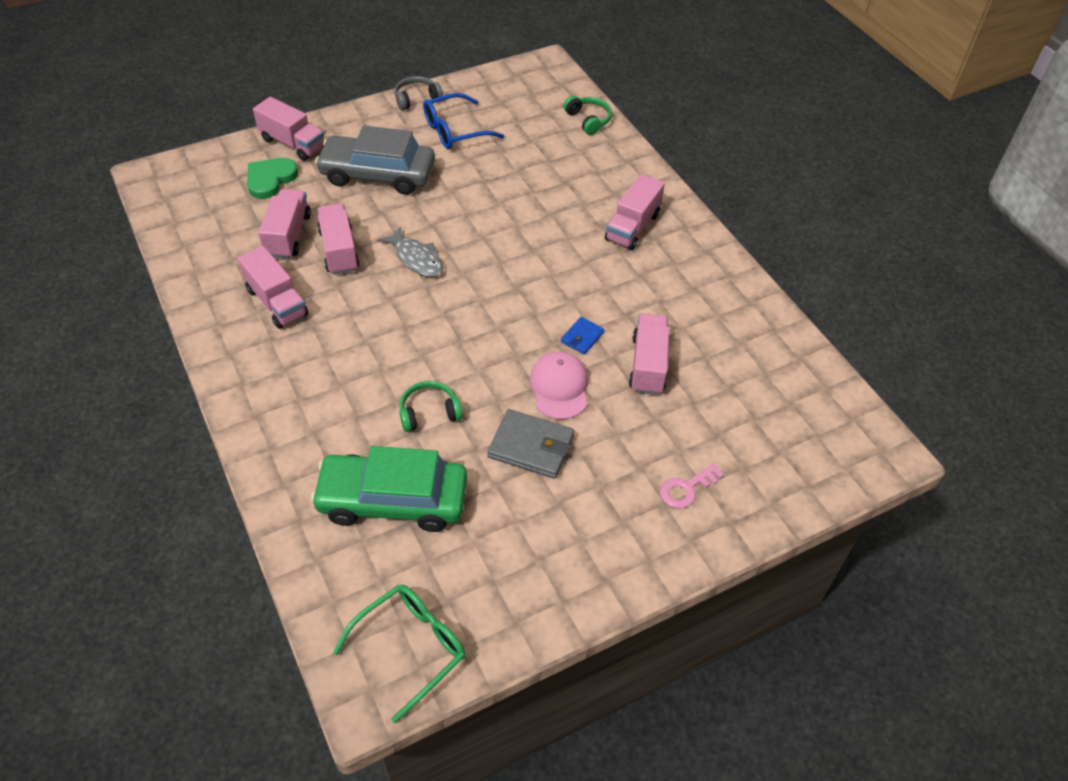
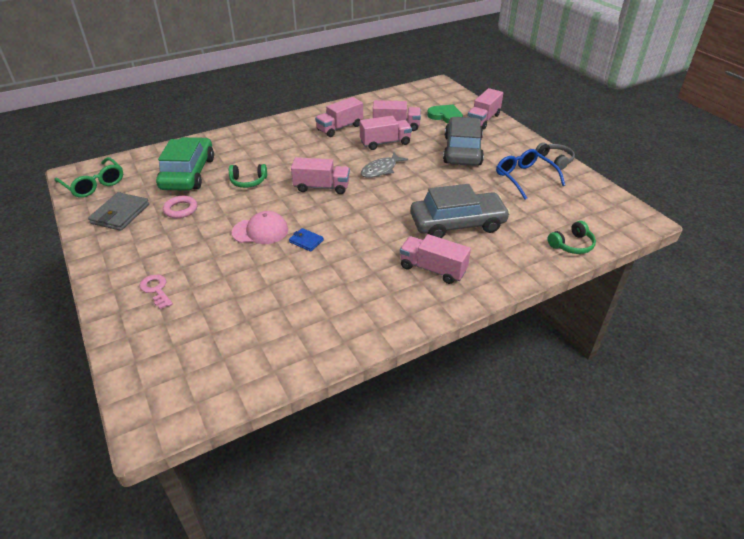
camera: 90 degrees right, 10 degrees down
(429, 412) = (248, 181): green headphones -> green headphones turned 105 degrees clockwise
(501, 492) = (181, 209): none -> pink ring
(531, 446) = (212, 220): grey wallet -> grey wallet (120, 214)
(548, 198) = (457, 224): none -> grey car
(648, 365) = (276, 274): pink truck -> pink truck (321, 187)

